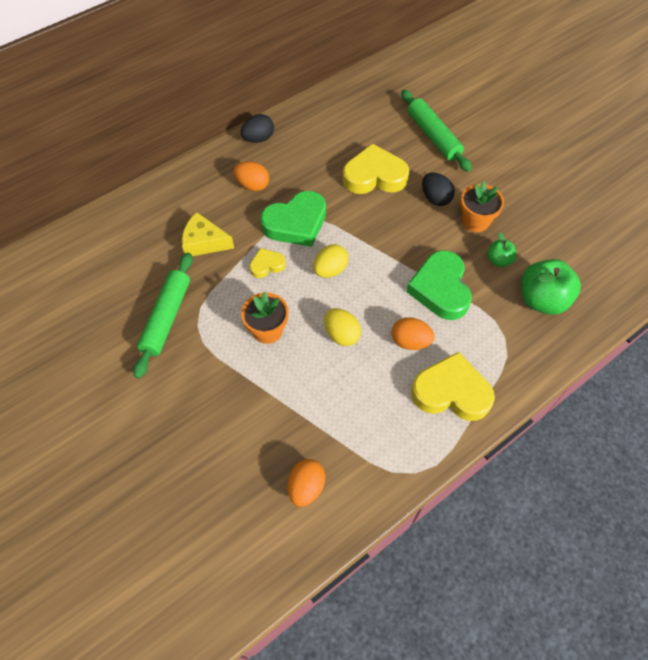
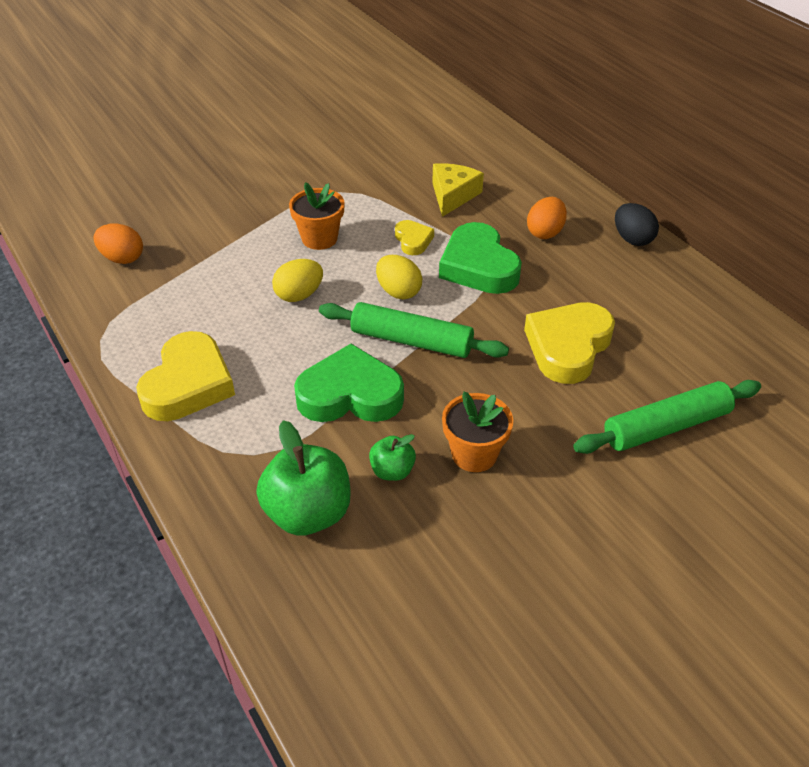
camera: 95 degrees right, 15 degrees down
(167, 318) = (352, 172): green rolling pin -> green rolling pin (411, 341)
(374, 176) = (568, 347): yellow heart -> yellow heart turned 150 degrees counterclockwise
(410, 341) = (273, 354): orange egg -> none
(435, 198) = (523, 411): black egg -> none

